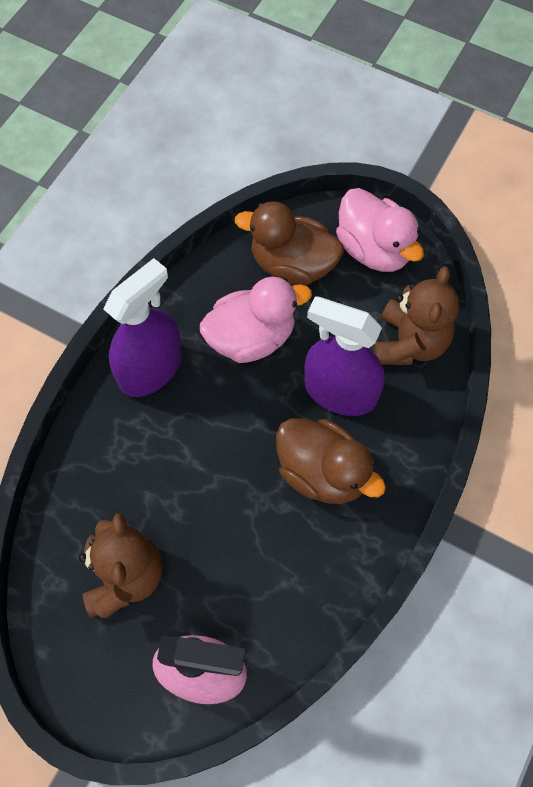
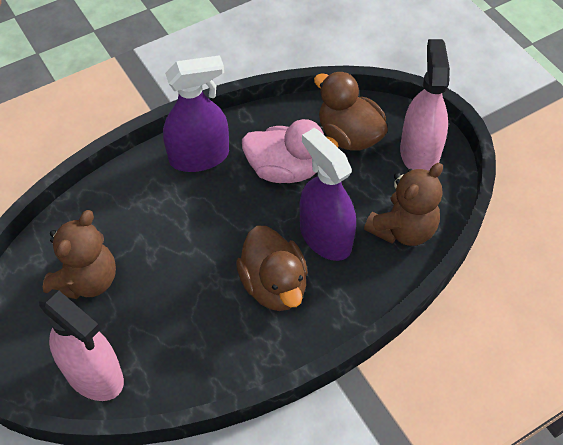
camera: 30 degrees right, 10 degrees down
(374, 249) = (419, 153): pink duck -> pink spray bottle

